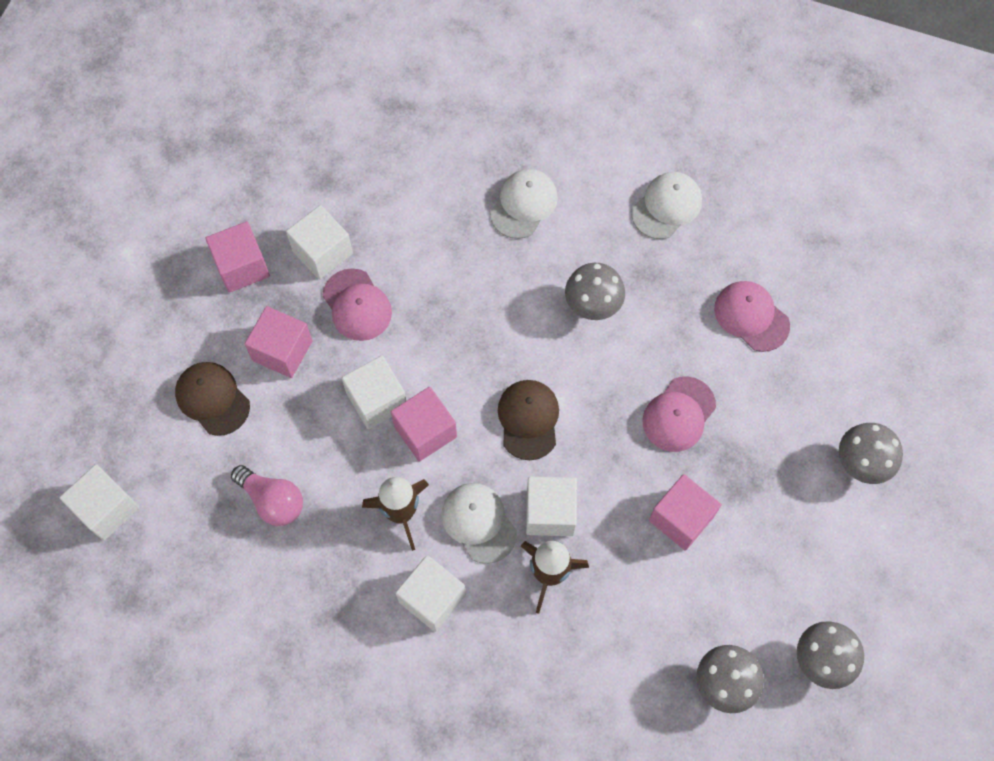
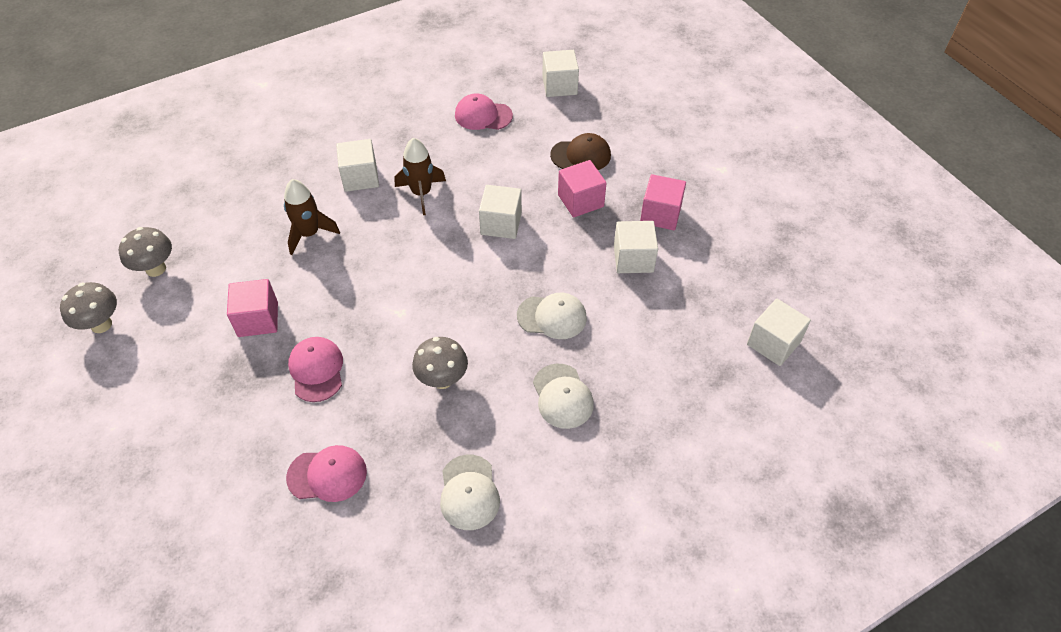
camera: 130 degrees right, 15 degrees down
(273, 501) = (491, 147): pink light bulb -> none
(357, 305) = (576, 253): pink cap -> pink cap (483, 115)
(425, 431) = (456, 233): pink cube -> none
(479, 523) = (375, 222): white cap -> white cap (552, 317)
(528, 419) = (406, 287): brown cap -> none
(550, 512) = (340, 258): white cube -> white cube (773, 343)
(861, 464) = (159, 451): grey mushroom -> none

